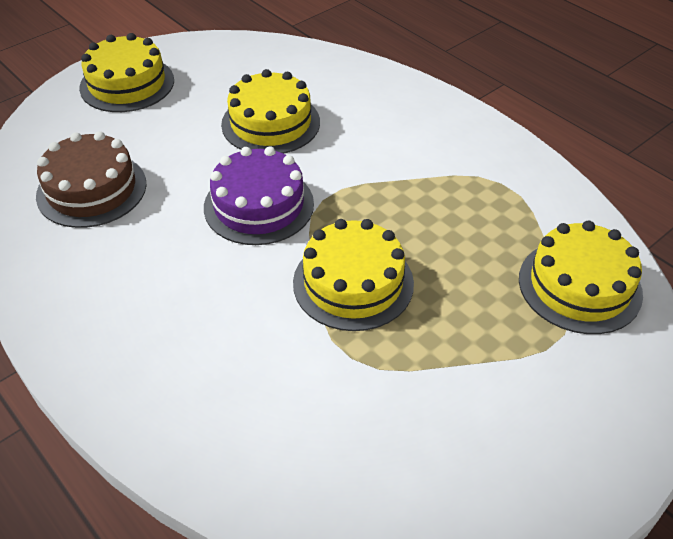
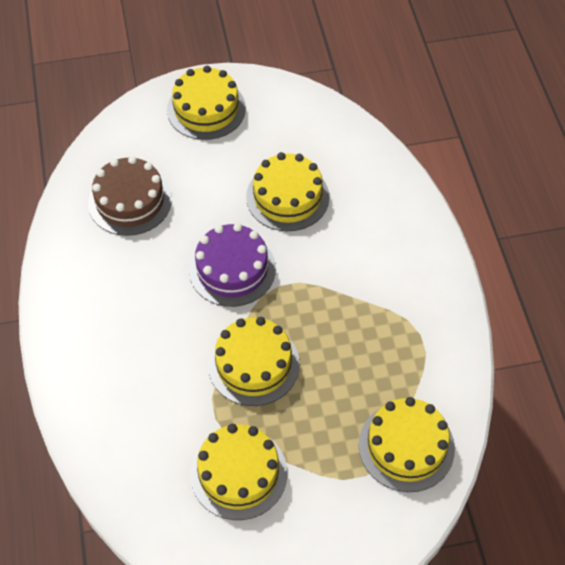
camera: 30 degrees right, 10 degrees up
(425, 403) = (238, 473): none -> yellow cake

